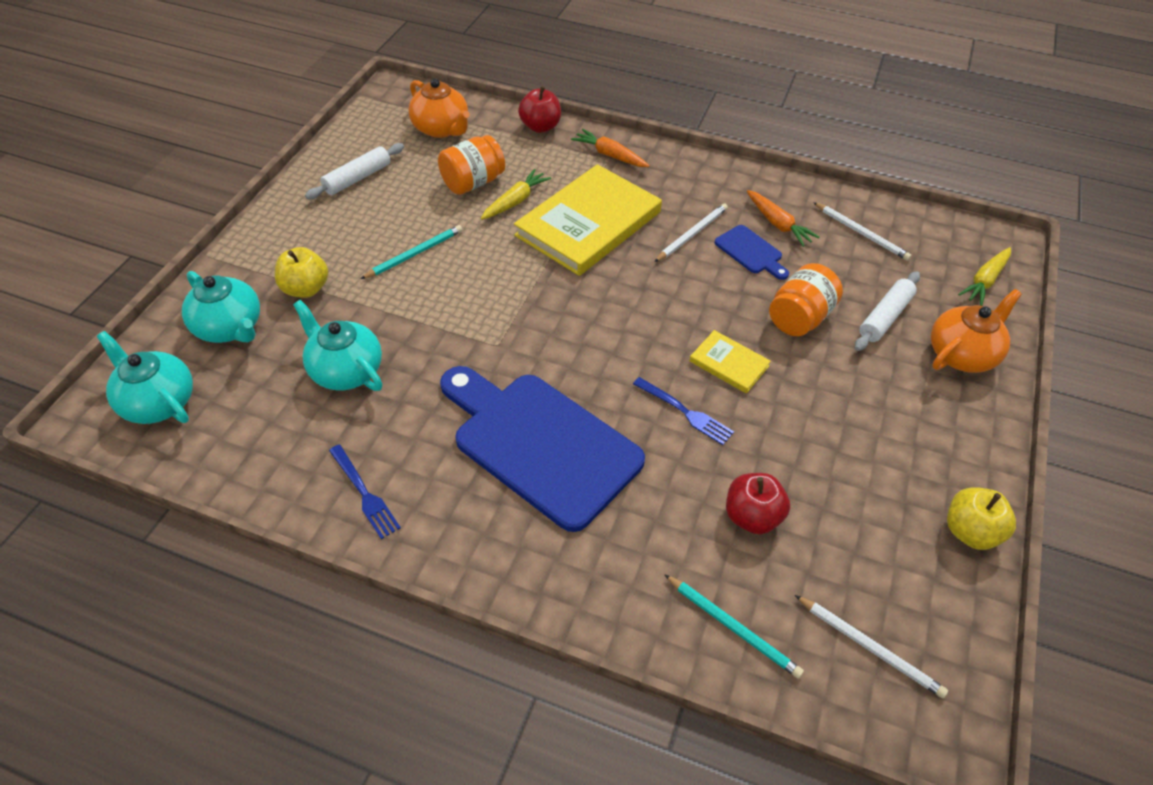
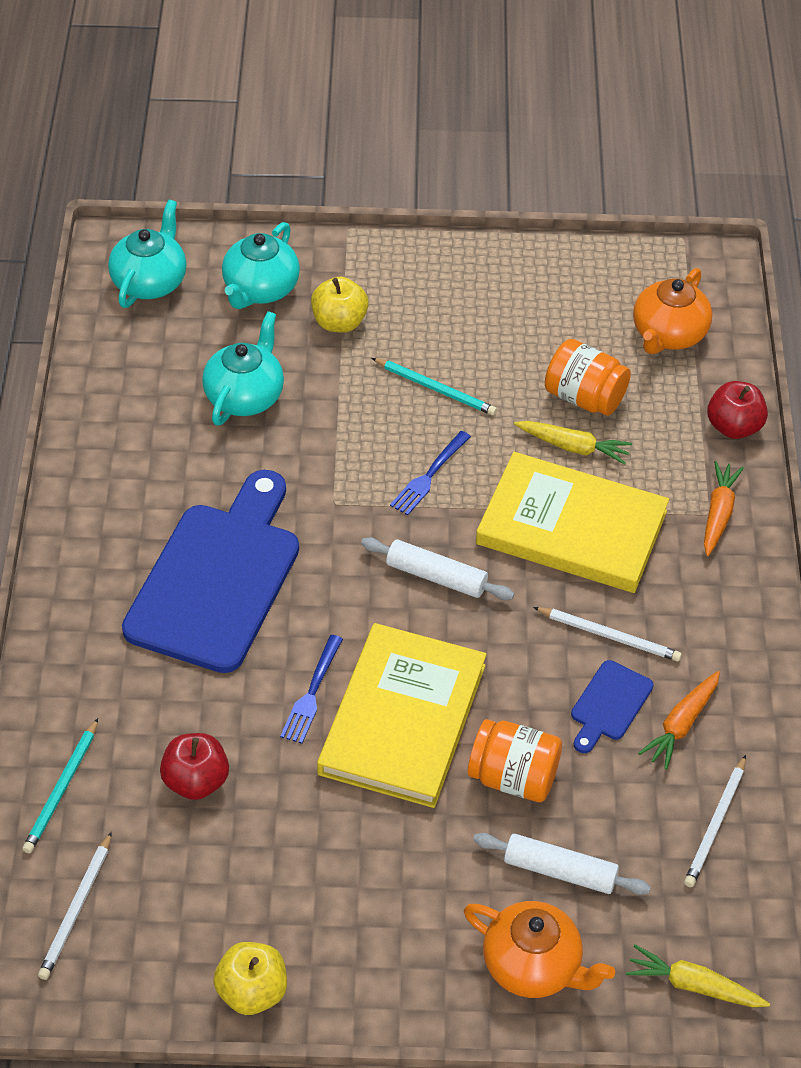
camera: 70 degrees right, 0 degrees up
(357, 178) = (532, 295): white rolling pin -> white rolling pin (436, 576)
(364, 493) = (107, 465): blue fork -> blue fork (429, 475)
(729, 363) = (403, 719): yellow book -> yellow book, size x2.18

